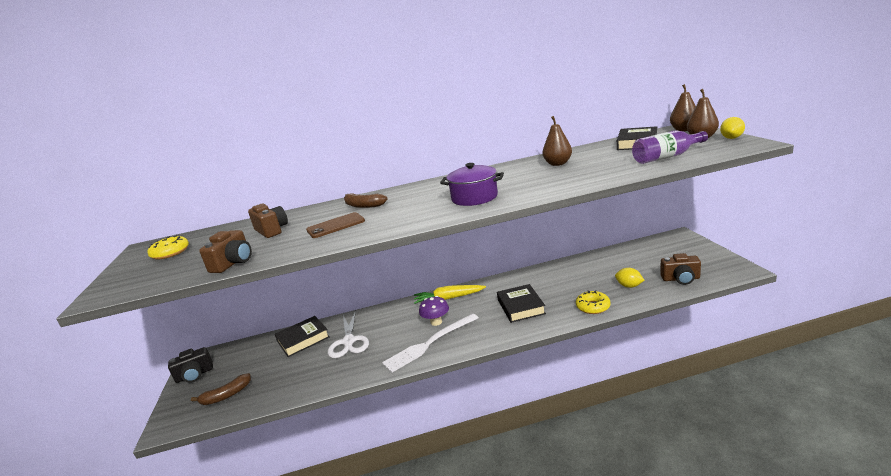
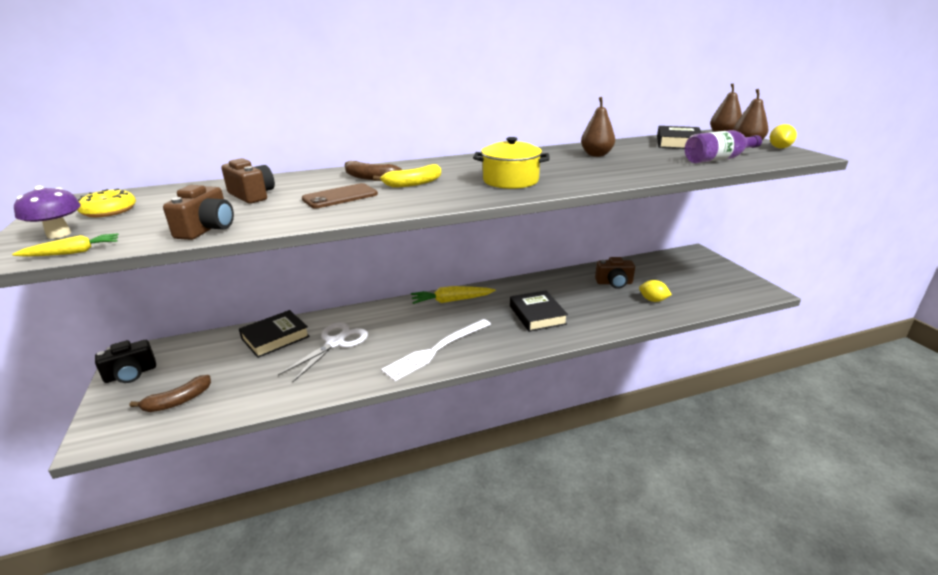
camera: 10 degrees left, 5 degrees up
(141, 289) = (73, 252): none -> yellow carrot
(349, 341) = (335, 343): white scissors -> white scissors turned 135 degrees counterclockwise
(395, 208) = (413, 184): none -> yellow banana
(436, 322) = (440, 326): purple mushroom -> purple mushroom (59, 234)
(474, 198) = (510, 181): purple pot -> yellow pot
(593, 307) = (618, 319): yellow donut -> none
(680, 279) = (705, 296): brown camera -> brown camera (614, 283)

